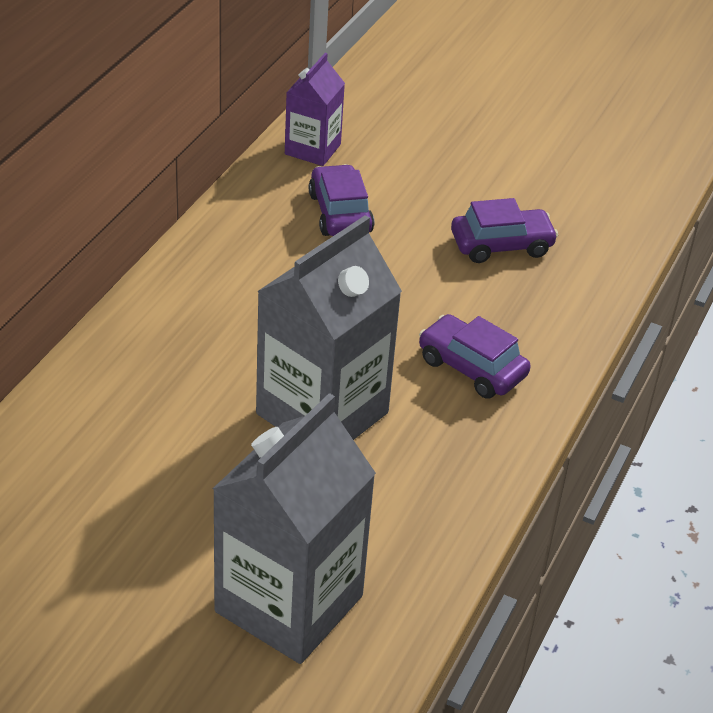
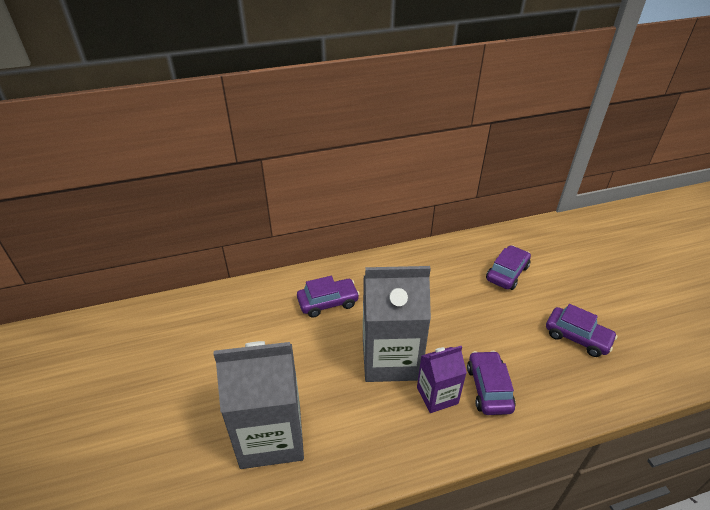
camera: 50 degrees right, 0 degrees up
(147, 402) = (328, 302): none -> purple car
(312, 149) = (526, 238): purple carton -> purple carton (437, 395)

